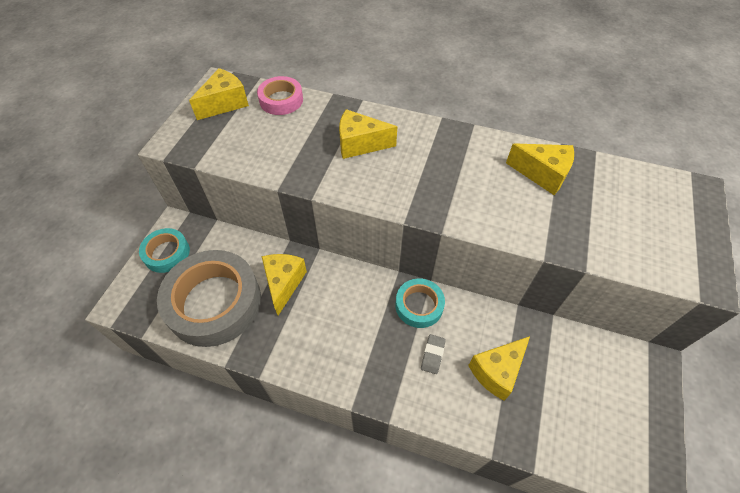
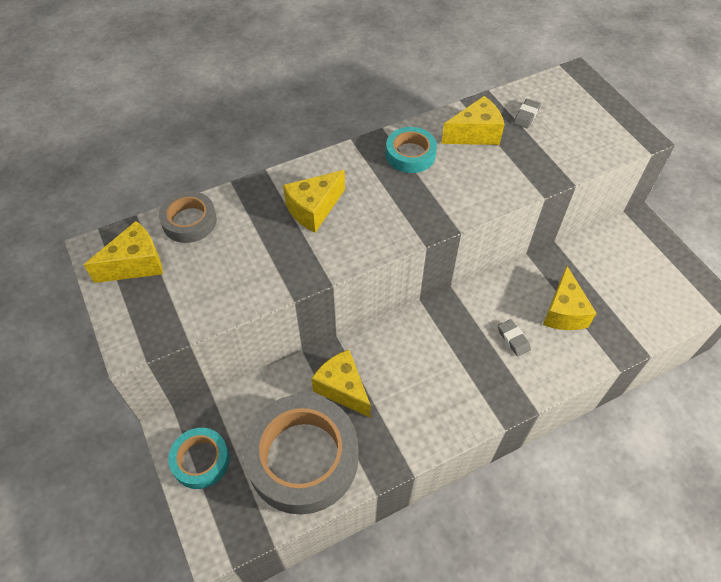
camera: 45 degrees left, 0 degrees up
(225, 103) = (136, 264): yellow cheese -> yellow cheese turned 60 degrees clockwise
(281, 100) = (189, 221): pink tape -> grey tape
(419, 305) = (464, 312): turquoise tape -> turquoise tape (410, 154)
(606, 190) = (526, 116): none -> grey eraser

